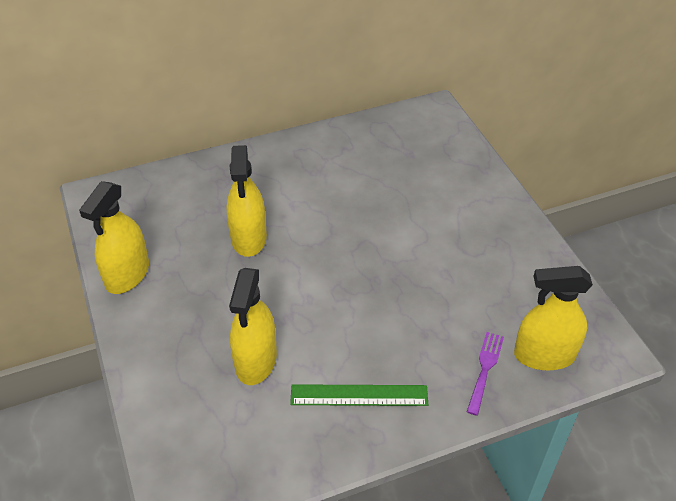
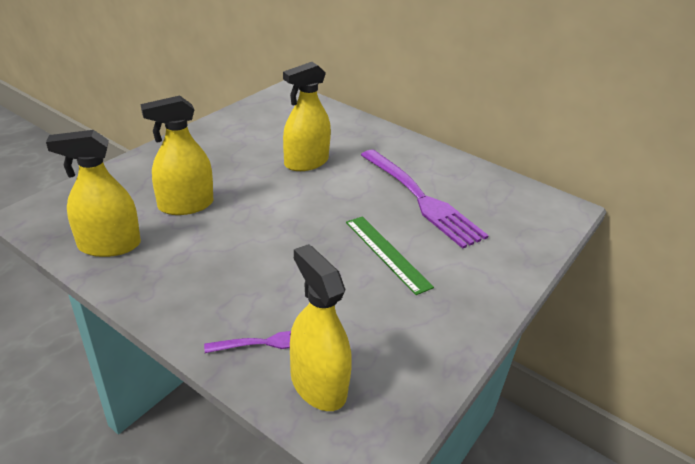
camera: 55 degrees right, 10 degrees down
(127, 275) = (226, 127): yellow spray bottle -> yellow spray bottle (109, 245)
(359, 395) = (184, 269): green ruler -> green ruler (387, 253)
(366, 187) = (422, 200): none -> purple fork

